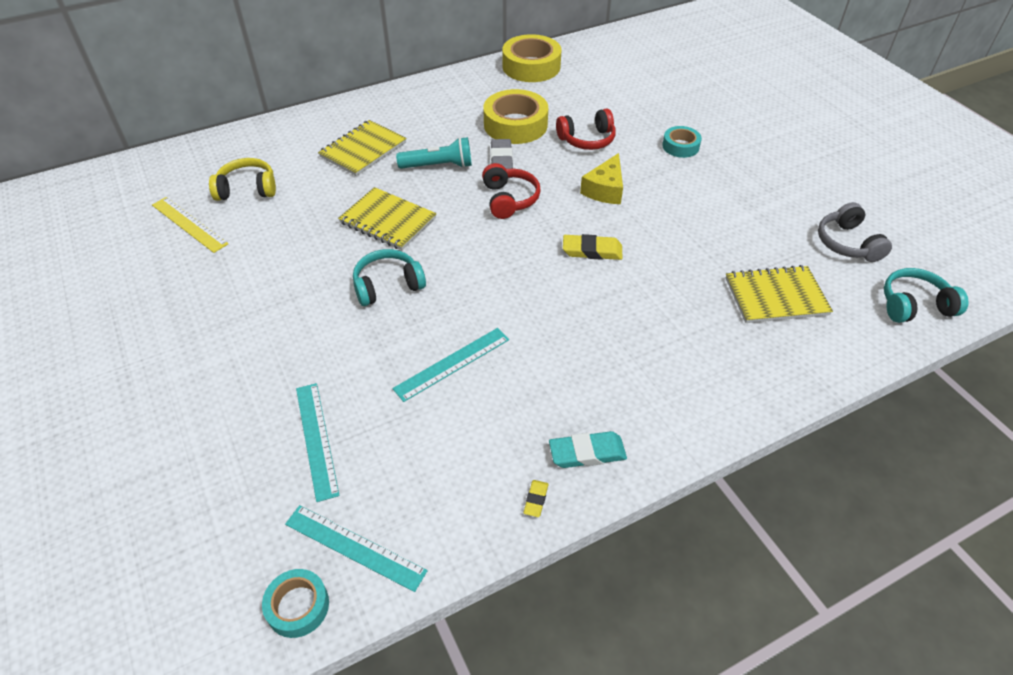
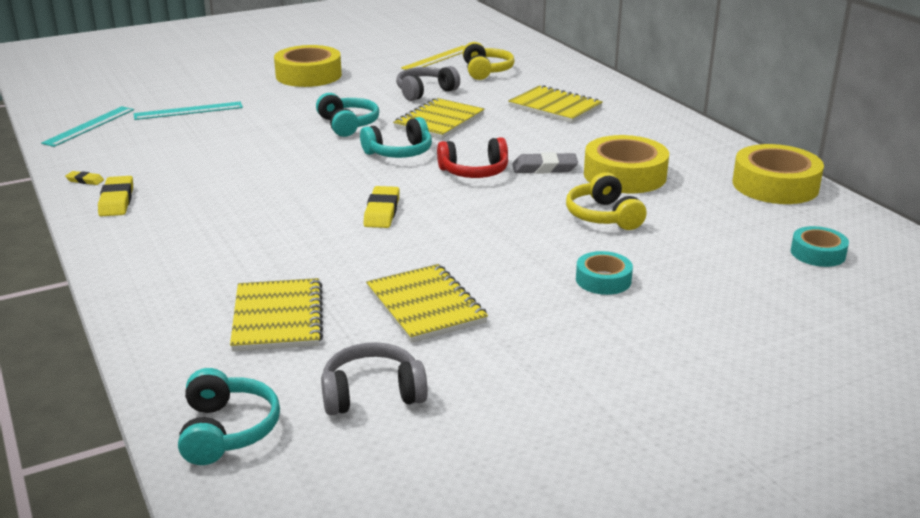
camera: 90 degrees right, 20 degrees down
(212, 333) = (308, 75): none -> yellow tape
(298, 606) = (58, 114): turquoise tape -> turquoise tape (817, 253)
(300, 232) = (425, 92): none -> grey headphones
(438, 166) = (532, 139): turquoise flashlight -> none
(452, 363) = (243, 150): turquoise ruler -> none
(464, 245) = (399, 152): none -> turquoise headphones
(587, 139) = (603, 216): red headphones -> yellow headphones
(587, 453) = (116, 201): turquoise eraser -> yellow eraser
(605, 189) = (495, 223): yellow cheese -> none
(736, 223) = (426, 306): none -> yellow notebook

